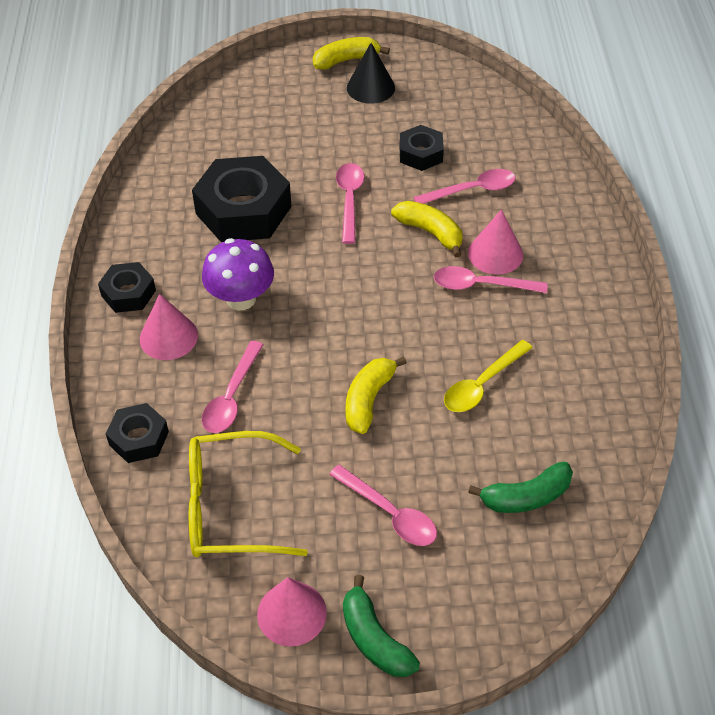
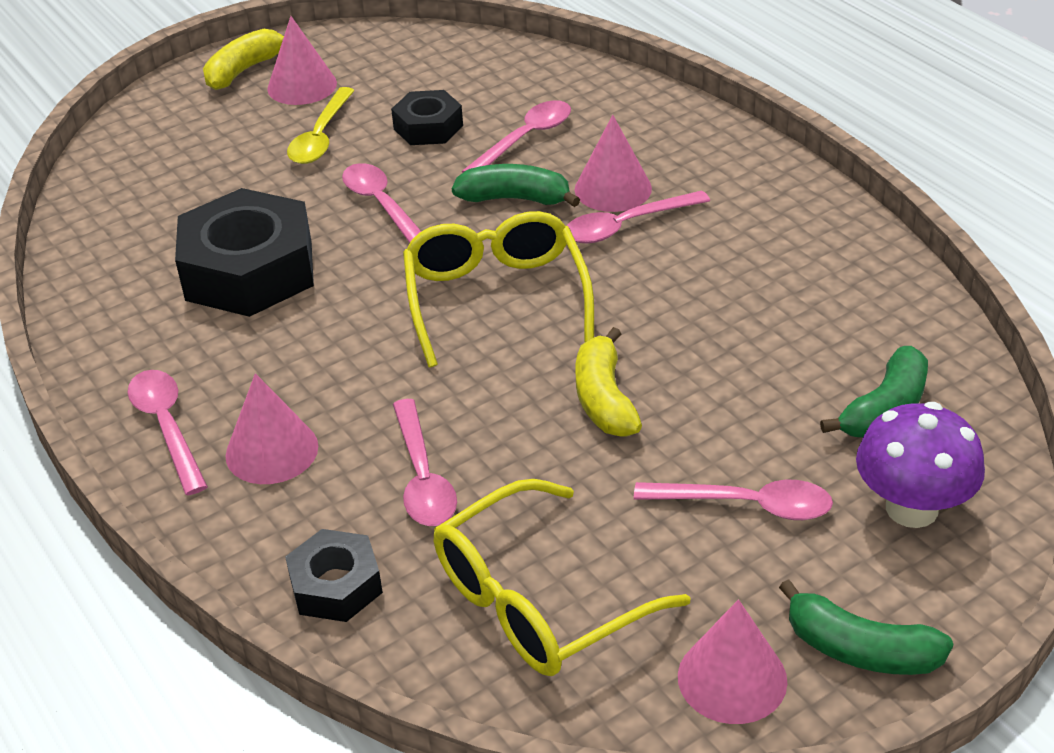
camera: 30 degrees left, 10 degrees down
(128, 293) = (167, 427): black nut -> pink spoon
(241, 299) = (335, 365): purple mushroom -> purple mushroom (911, 508)
(363, 298) = (496, 298): none -> yellow glasses
(370, 87) = (302, 86): black cone -> pink cone
(430, 232) = (515, 199): yellow banana -> green banana
(482, 384) = (724, 322): yellow spoon -> yellow spoon (320, 137)

